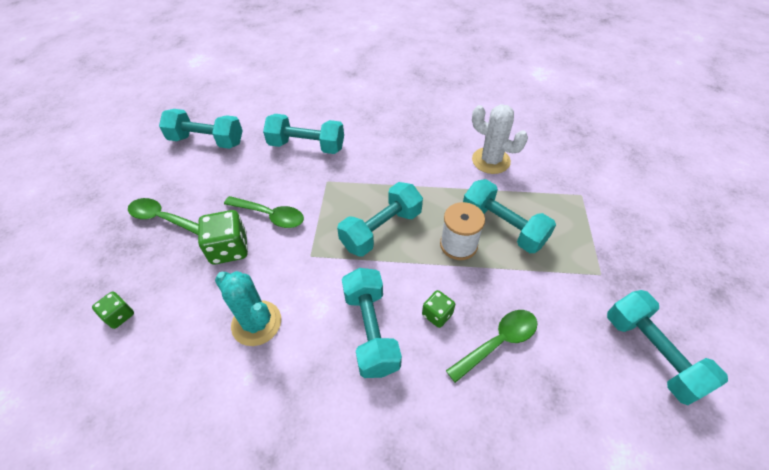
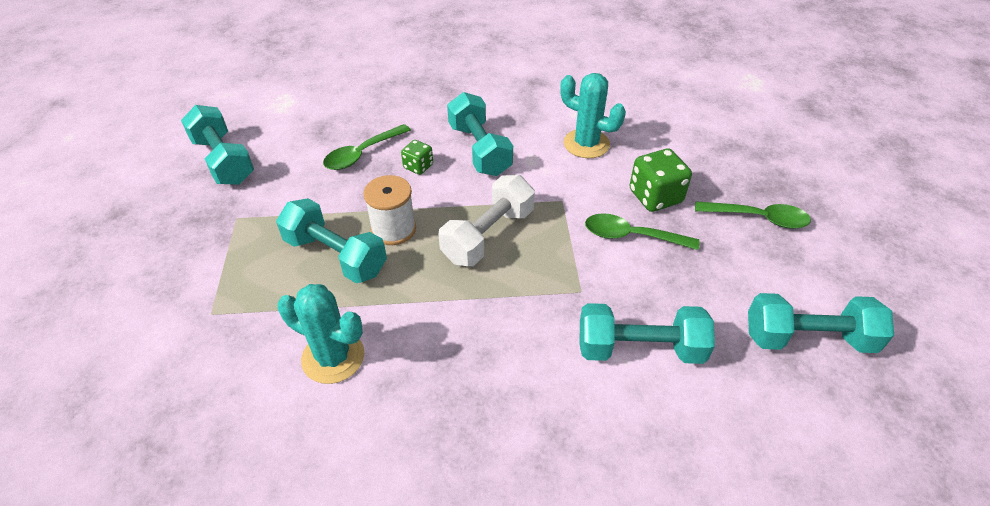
camera: 170 degrees right, 5 degrees down
(119, 315) = (714, 136): green dice -> none
(381, 229) = (488, 235): turquoise dumbbell -> white dumbbell
(491, 160) = (333, 357): white cactus -> turquoise cactus

